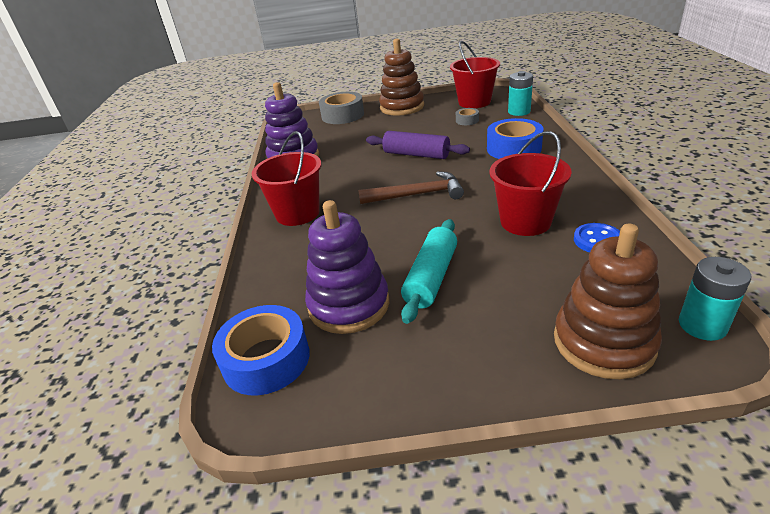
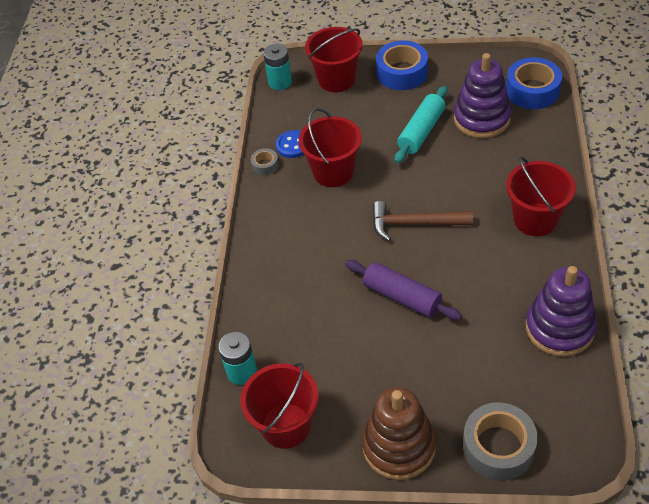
camera: 170 degrees left, 15 degrees up
(467, 120) = (317, 367): grey tape -> grey tape (265, 165)
(513, 148) = (291, 282): blue tape -> blue tape (402, 72)
(603, 342) = (336, 79): brown stacking toy -> red bucket

